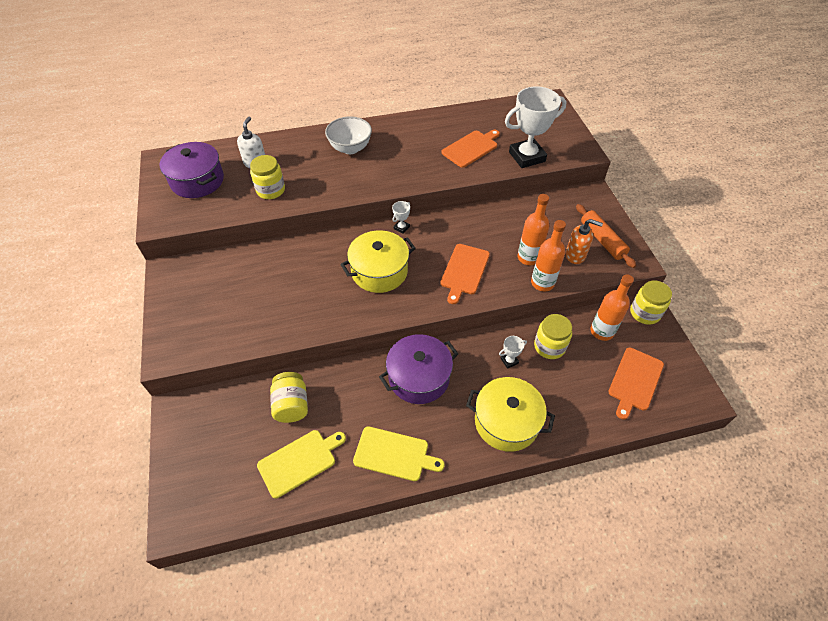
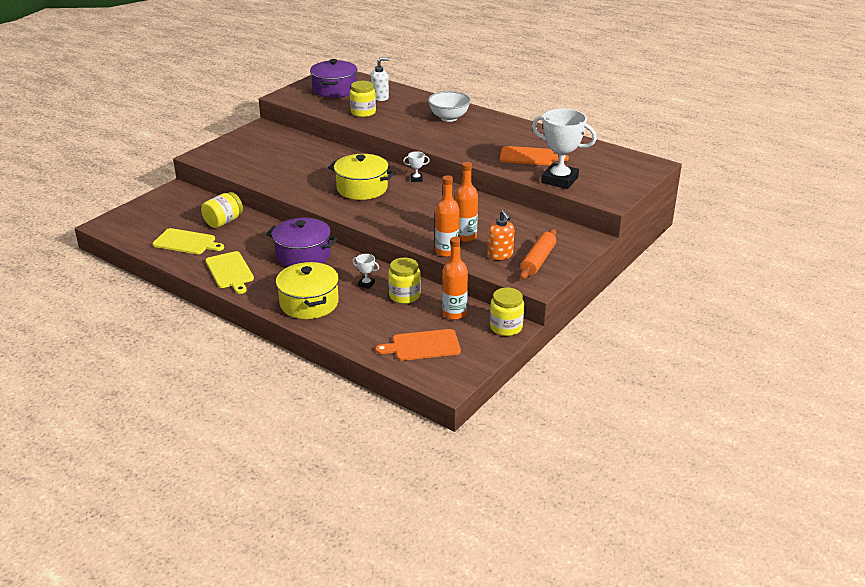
camera: 50 degrees right, 20 degrees down
(464, 271) = (410, 217): orange cutting board -> none

